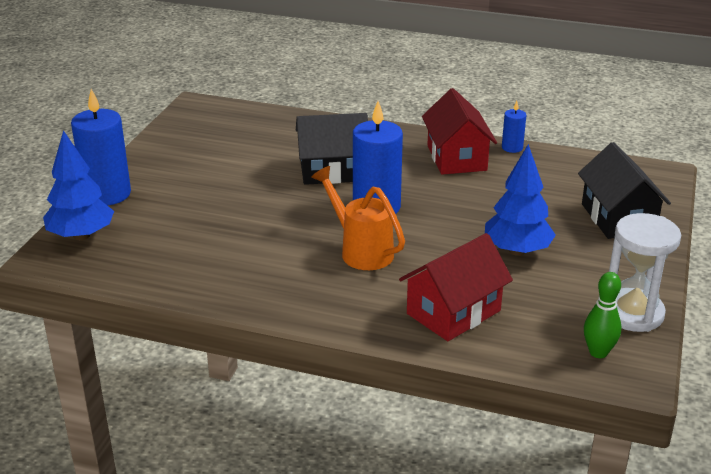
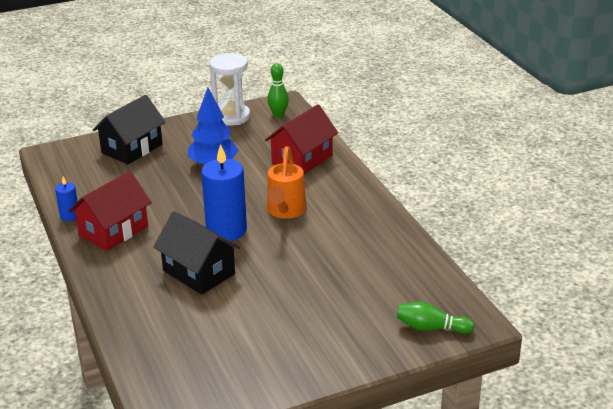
camera: 130 degrees left, 0 degrees up
(81, 235) = (431, 328): blue tree -> green bowling pin
(107, 194) = (371, 356): blue candle -> none
(453, 312) = (302, 159): red house -> red house turned 60 degrees counterclockwise

